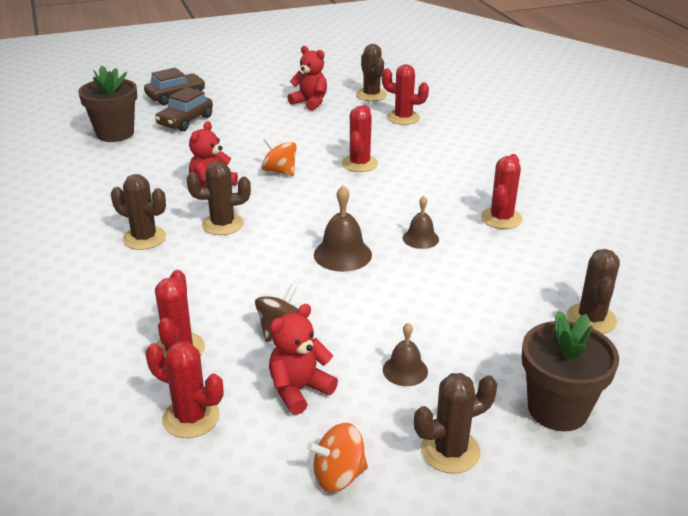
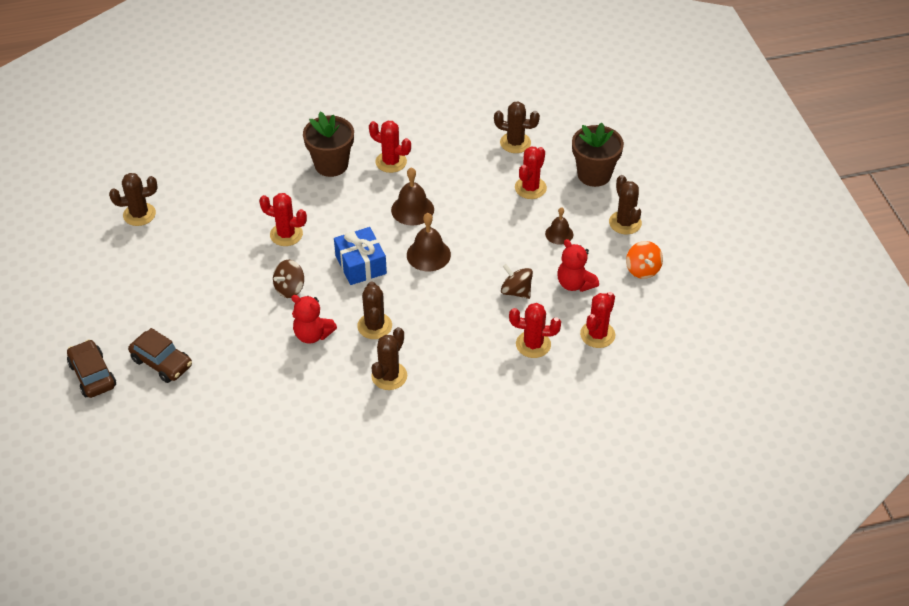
camera: 85 degrees left, 15 degrees up
(115, 133) = (178, 420): brown flower pot -> brown flower pot (331, 165)
(279, 171) = (290, 288): orange spinning top -> brown spinning top
(310, 102) = (144, 262): red teddy bear -> none
(319, 209) = (360, 265): none -> blue gift
(403, 118) = (200, 196): red cactus -> red cactus (530, 188)
(420, 238) = (412, 209): brown bell -> brown bell, size x1.56

